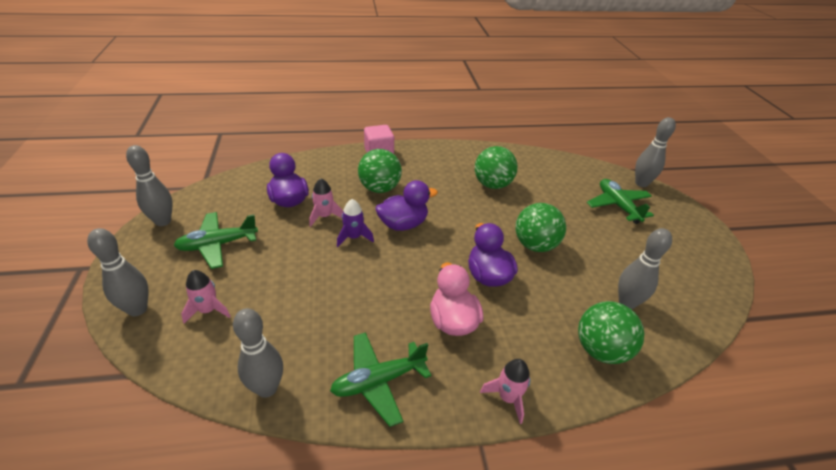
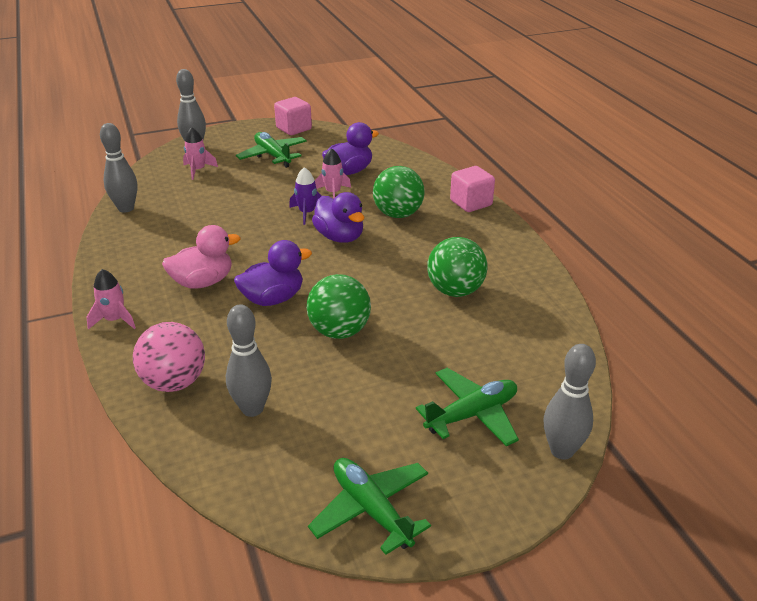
camera: 80 degrees right, 5 degrees down
(163, 221) = (294, 129): grey bowling pin -> pink cube
(378, 381) = (132, 252): green plane -> green plane (371, 510)
(601, 350) = (174, 382): green ball -> pink ball

